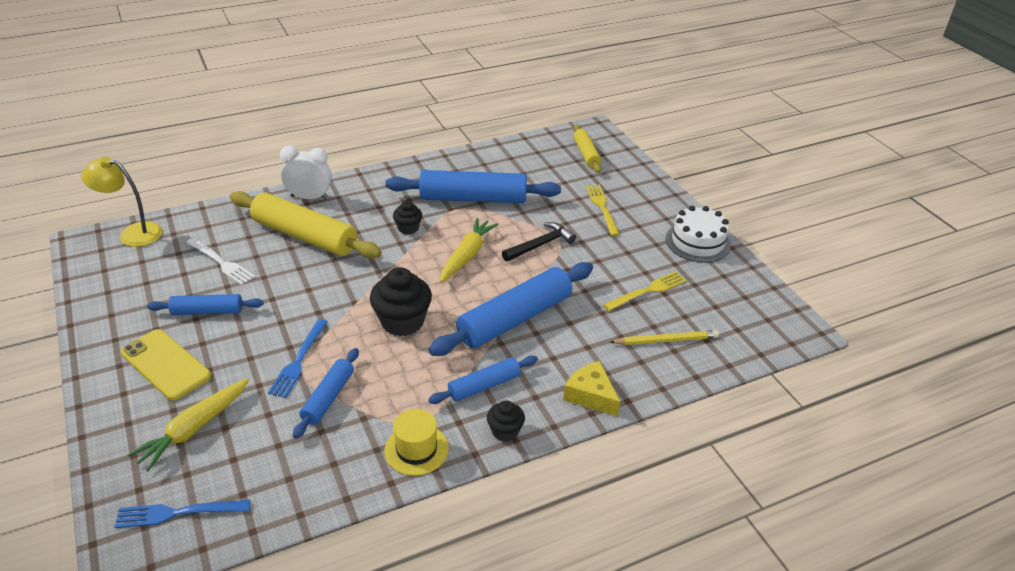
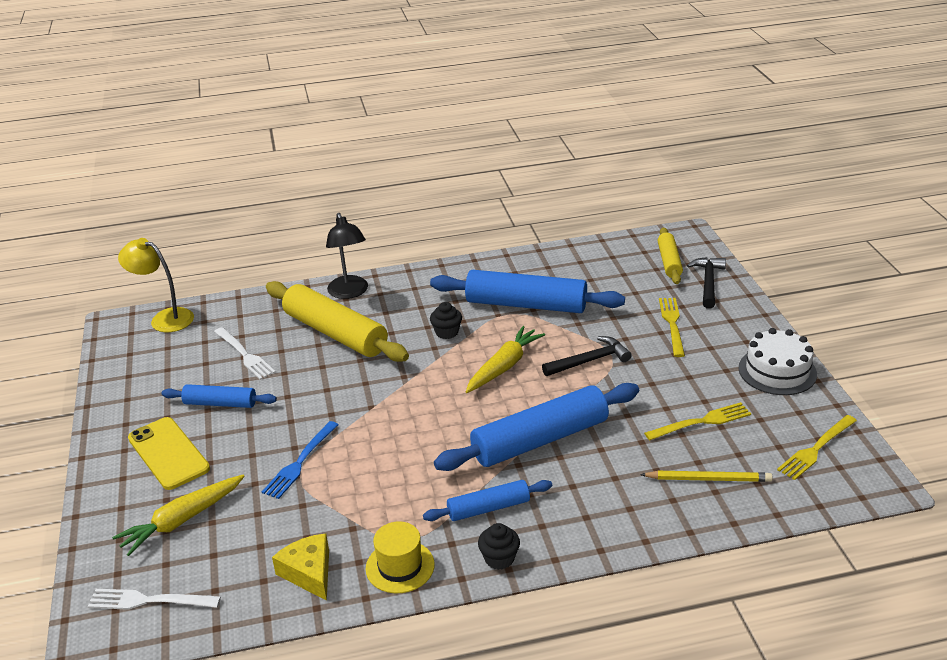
camera: 15 degrees right, 5 degrees down
(176, 513) = (148, 601): blue fork -> white fork
(309, 197) = (349, 292): white clock -> black lamp
(328, 398) = (321, 503): blue rolling pin -> none
(402, 321) = (417, 432): black cupcake -> none
(591, 395) = (605, 531): yellow cheese -> yellow cheese (309, 573)
(622, 170) = (708, 282): none -> black hammer
(745, 306) = (815, 449): none -> yellow fork

